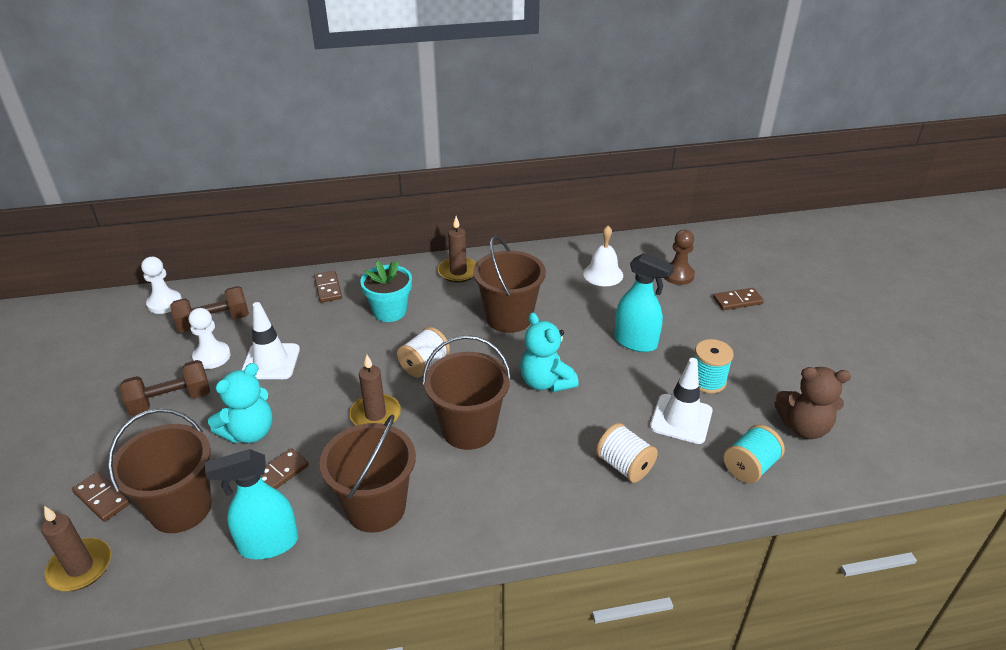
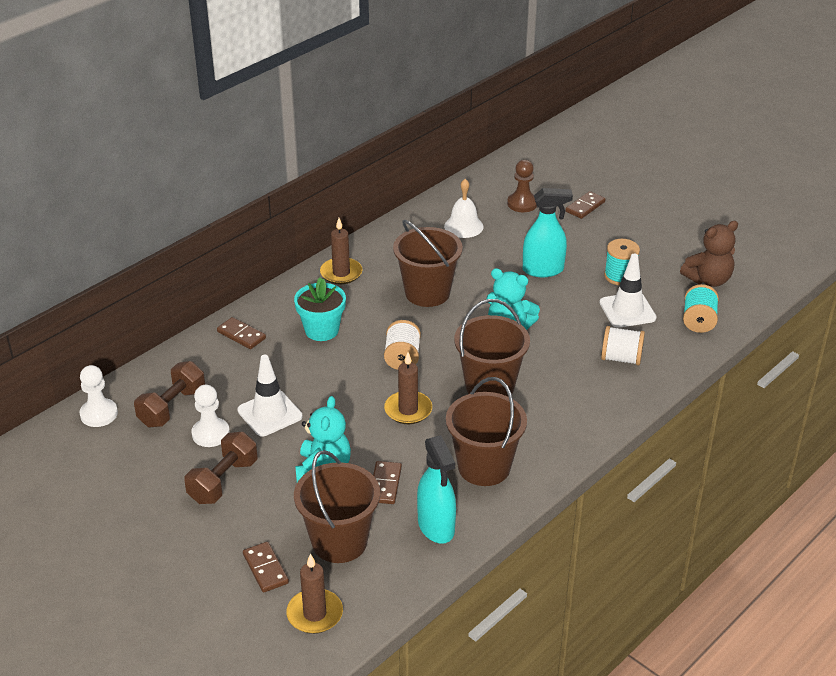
camera: 35 degrees left, 0 degrees up
(102, 498) = (265, 569): brown domino -> brown domino turned 60 degrees clockwise
(268, 544) = (436, 527): turquoise spray bottle -> turquoise spray bottle turned 60 degrees counterclockwise

